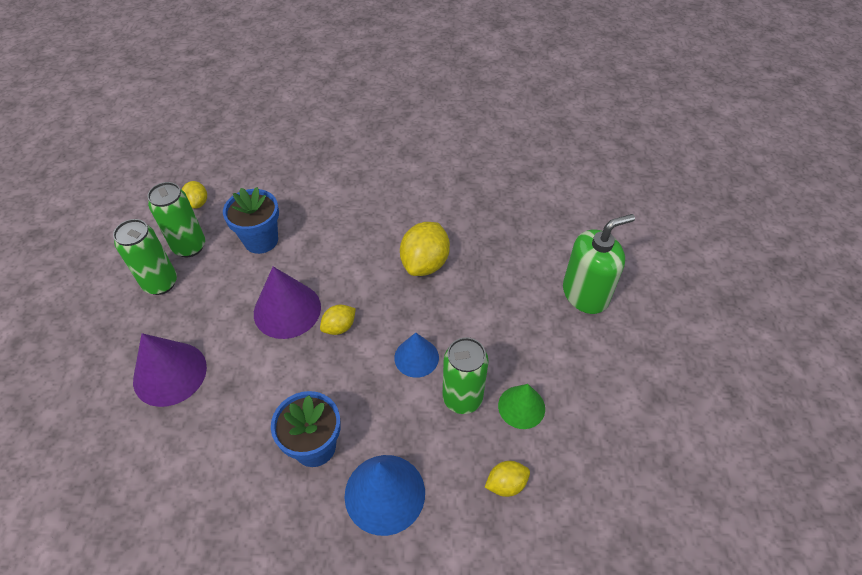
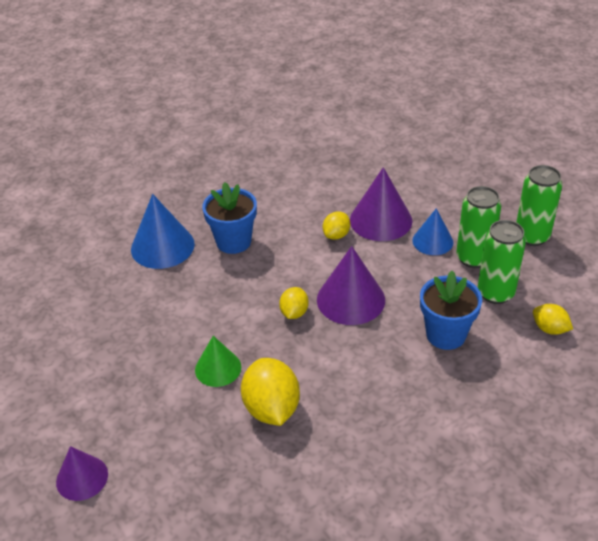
camera: 145 degrees right, 10 degrees down
(416, 357) = (209, 329): blue cone -> blue cone (432, 241)
(462, 398) = (148, 323): green can -> green can (532, 236)
(506, 484) = (79, 294): yellow lemon -> yellow lemon (336, 235)
(521, 407) = (94, 344): green cone -> green cone (218, 368)
(585, 294) = (82, 478): green soap dispenser -> purple cone

